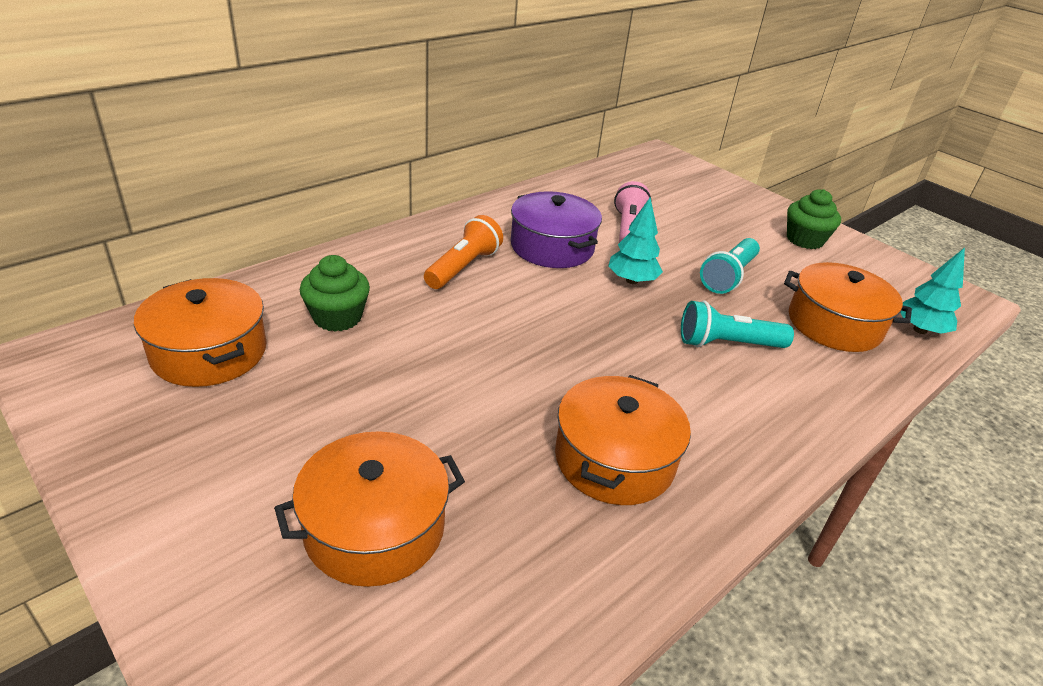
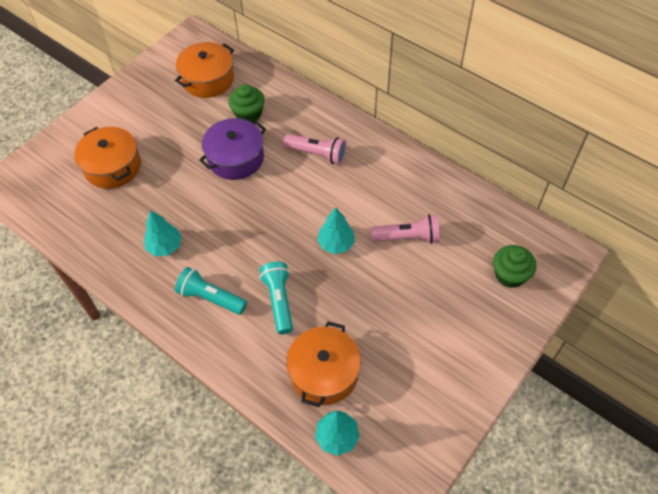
camera: 85 degrees right, 20 degrees up
(463, 267) = (317, 154): orange flashlight -> pink flashlight
(552, 247) = (362, 194): purple pot -> purple pot (235, 158)
(614, 459) = (165, 246): orange pot -> turquoise tree
(728, 277) = (365, 304): turquoise flashlight -> turquoise flashlight (210, 298)
(804, 240) = (451, 366): green cupcake -> green cupcake (510, 275)

